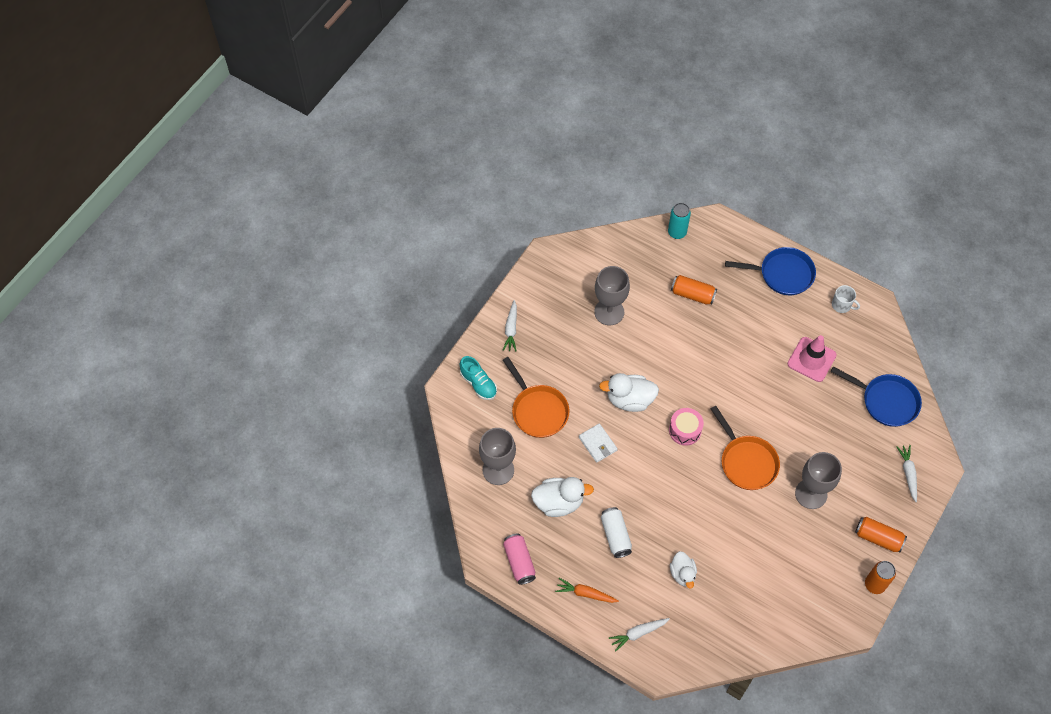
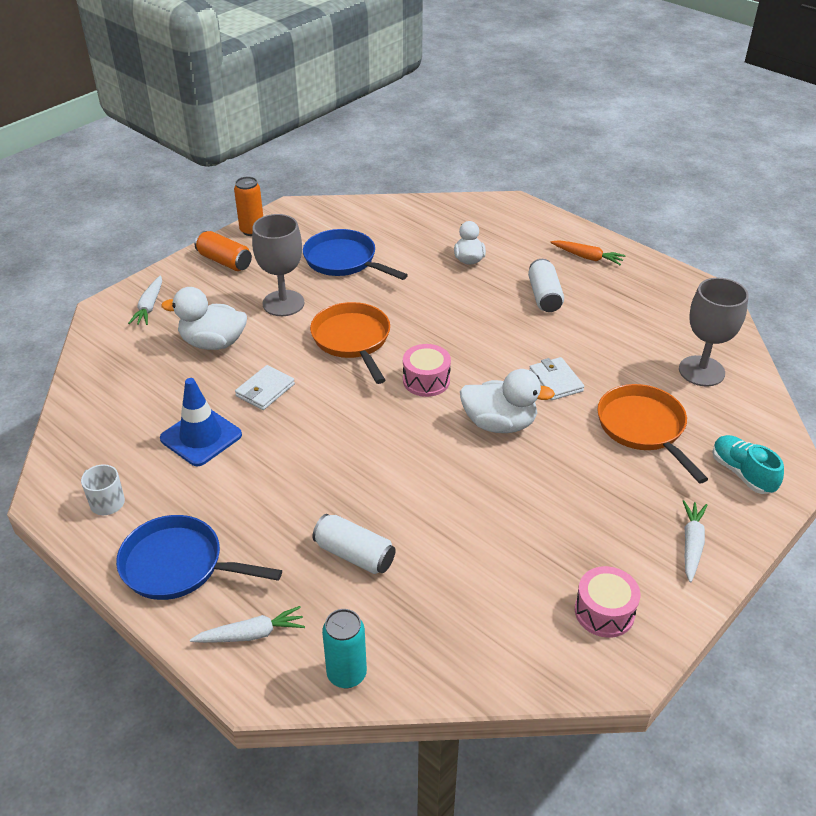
camera: 170 degrees left, 20 degrees down
(519, 562) = (668, 288): pink can -> none
(557, 282) = (604, 612): none -> pink drum
(559, 502) = (616, 331): white duck -> white duck (213, 343)
(609, 312) = (512, 547): grey goblet -> none
(638, 633) = (530, 226): white carrot -> white carrot (251, 634)
(692, 294) = (354, 554): orange can -> white can
(788, 404) = (265, 390): none -> white wallet
(811, 359) = (201, 437): pink traffic cone -> blue traffic cone
(886, 401) = (124, 376): blue pan -> blue pan (344, 260)

